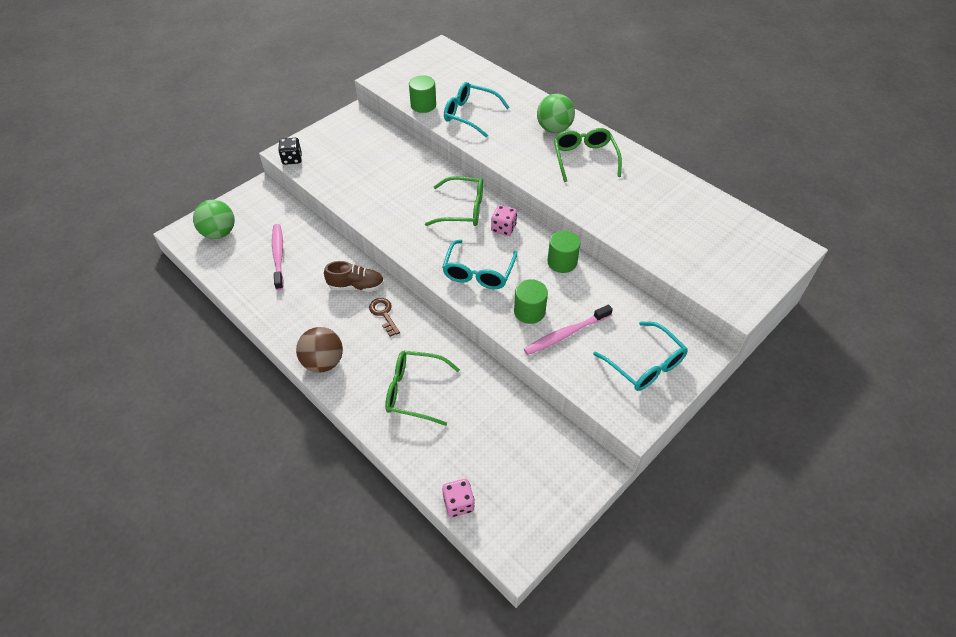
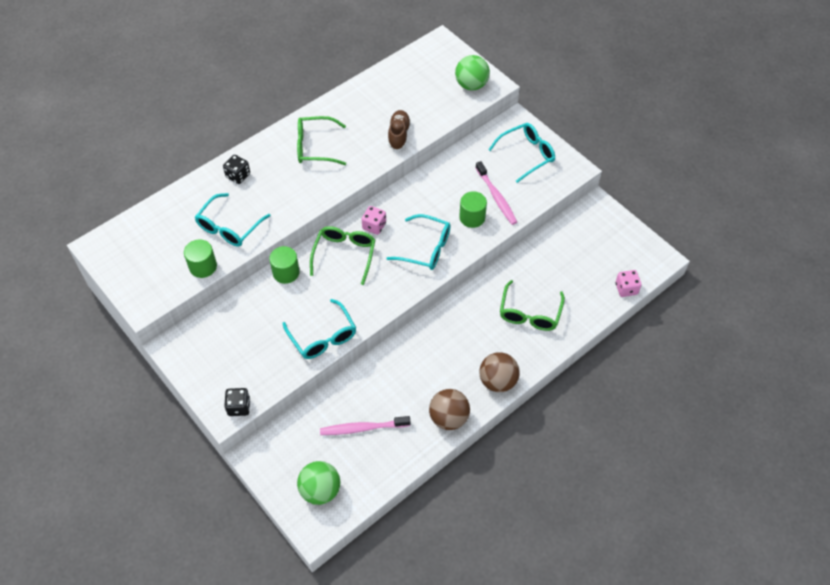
camera: 85 degrees left, 5 degrees up
(282, 321) = (449, 418): none -> brown ball
(356, 286) = (411, 357): brown shoe -> brown shoe (399, 135)
(363, 203) = (323, 337): none -> turquoise glasses
(384, 314) = (447, 335): brown key -> none
(534, 112) = (238, 175): none -> black dice
(554, 129) = (267, 163): green ball -> green ball (471, 85)
(562, 262) = (420, 190): green cylinder -> green cylinder (286, 272)

